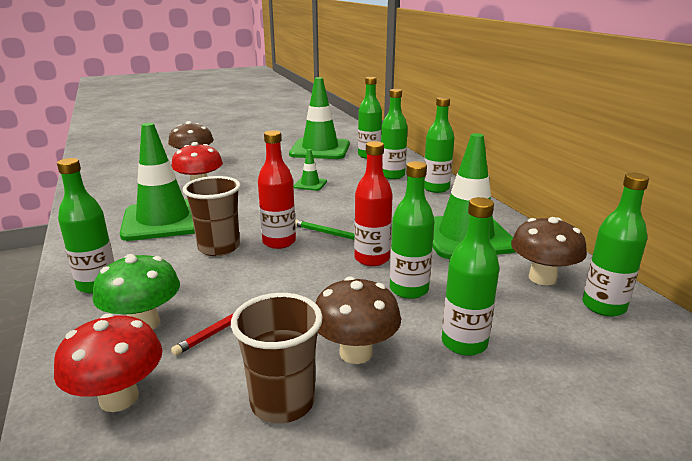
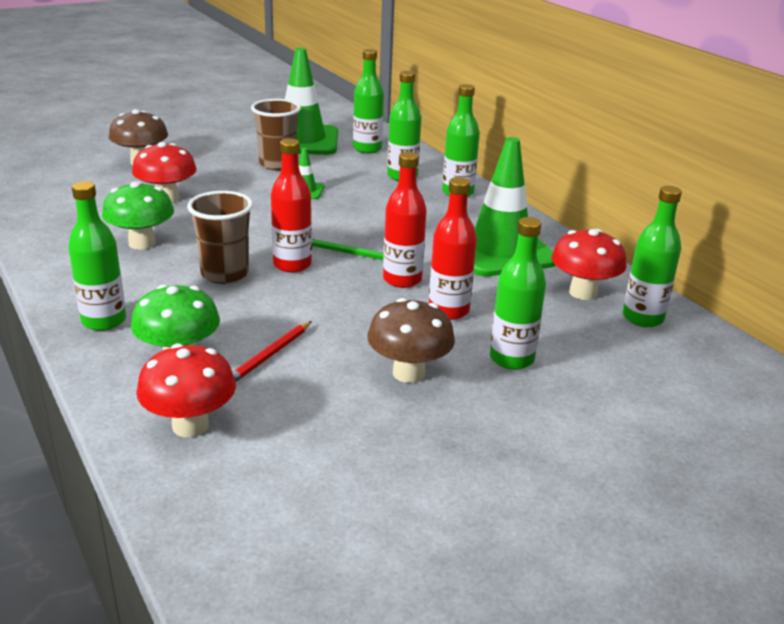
camera: 10 degrees left, 5 degrees up
(163, 220) = (142, 243): green traffic cone -> green mushroom
(282, 402) = (351, 419): brown cup -> brown cup (277, 164)
(409, 289) = (448, 310): green bottle -> red bottle
(542, 278) = (583, 293): brown mushroom -> red mushroom

